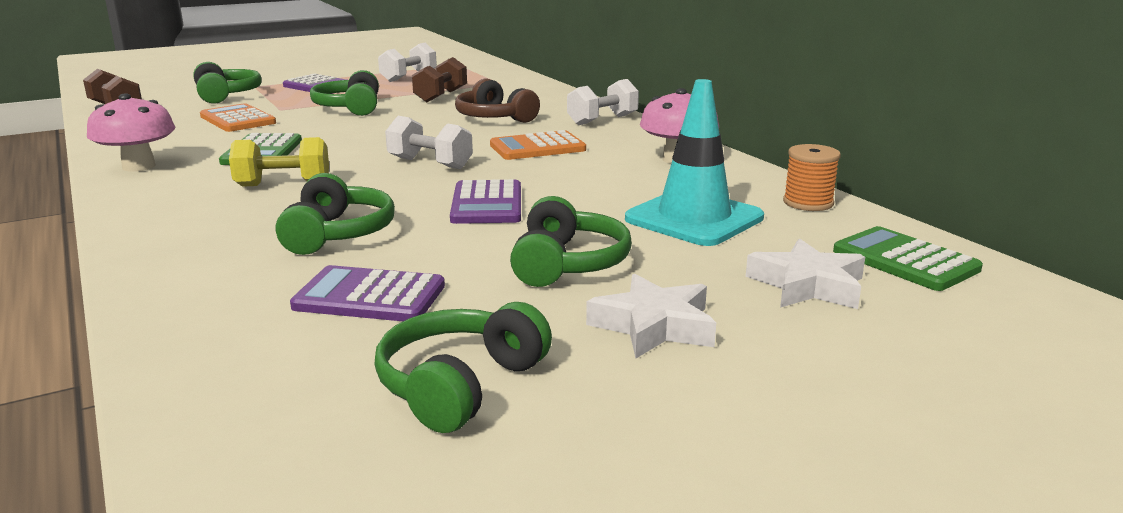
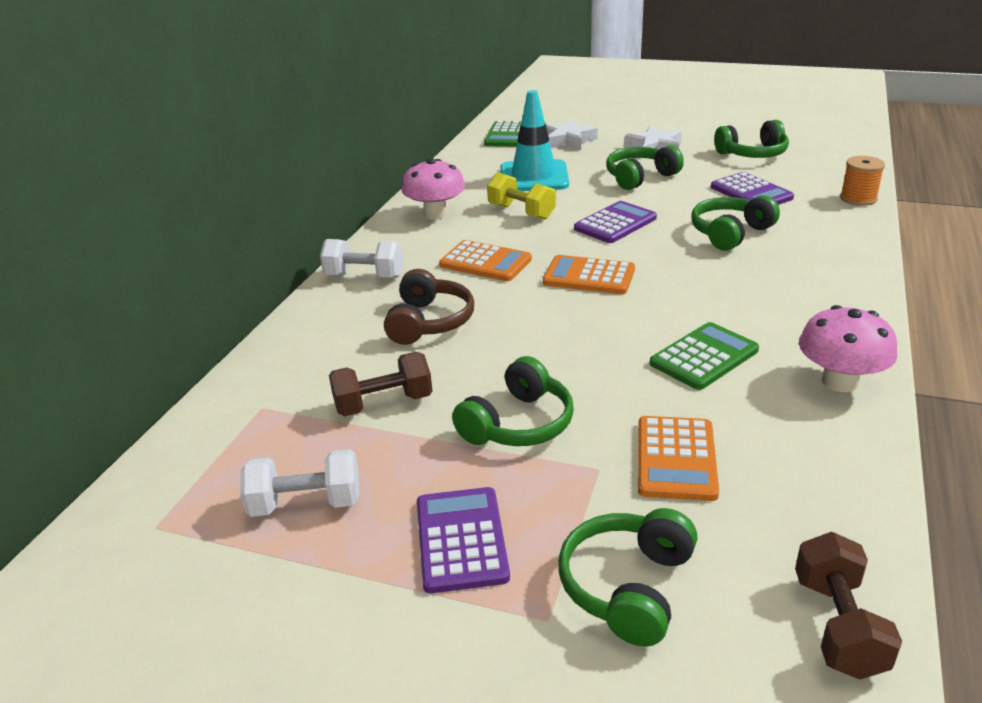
camera: 130 degrees left, 10 degrees up
(283, 184) = (724, 295): yellow dumbbell -> yellow dumbbell (521, 212)
(430, 163) = (589, 276): white dumbbell -> orange calculator
(808, 203) = (462, 165): orange spool -> orange spool (858, 198)

